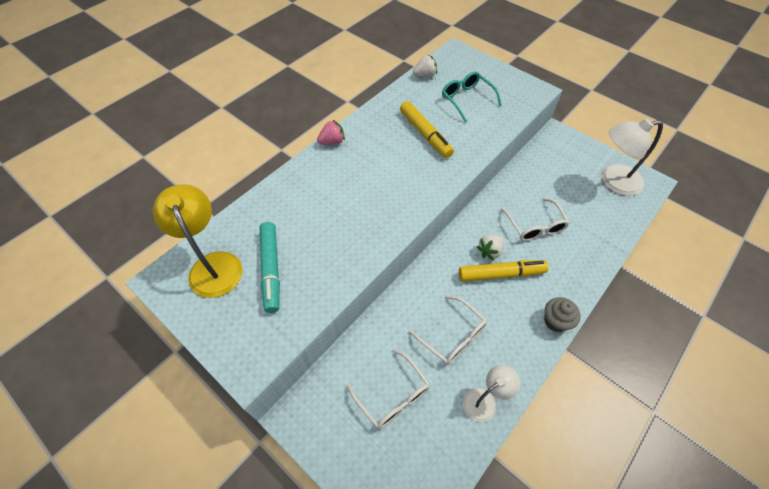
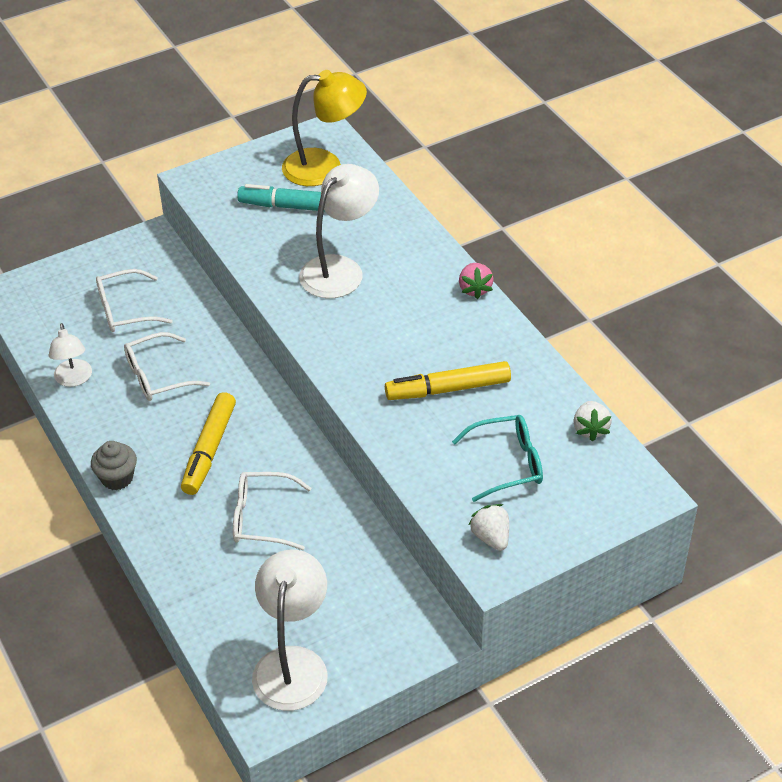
camera: 110 degrees right, 10 degrees down
(337, 217) = (340, 269): none -> white lamp
(490, 251) = (248, 451): white strawberry -> white strawberry (491, 537)

